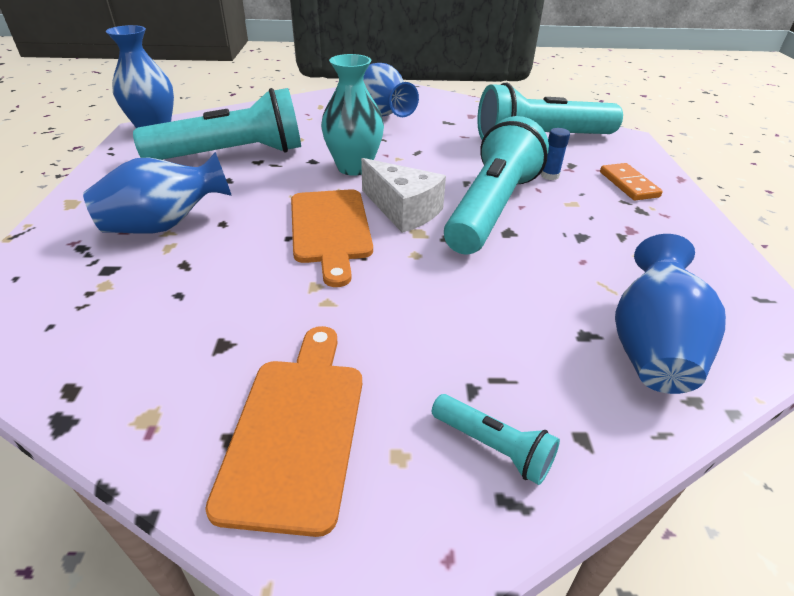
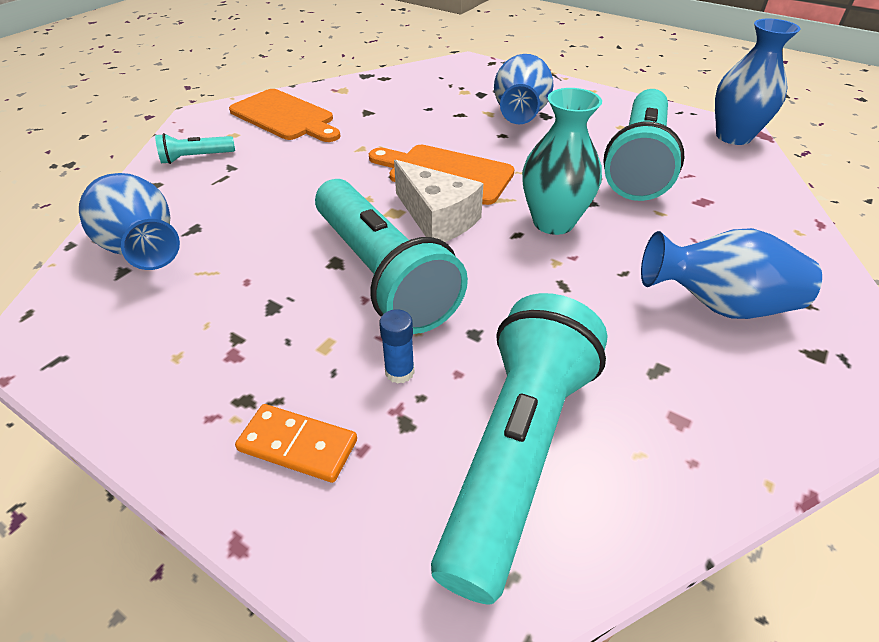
camera: 125 degrees right, 5 degrees up
(403, 210) = (437, 219): white cheese -> white cheese turned 120 degrees counterclockwise

